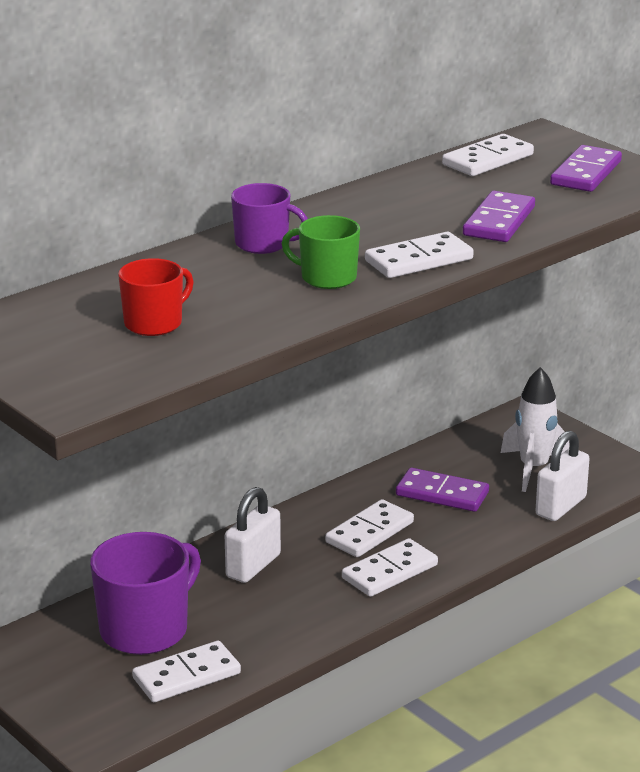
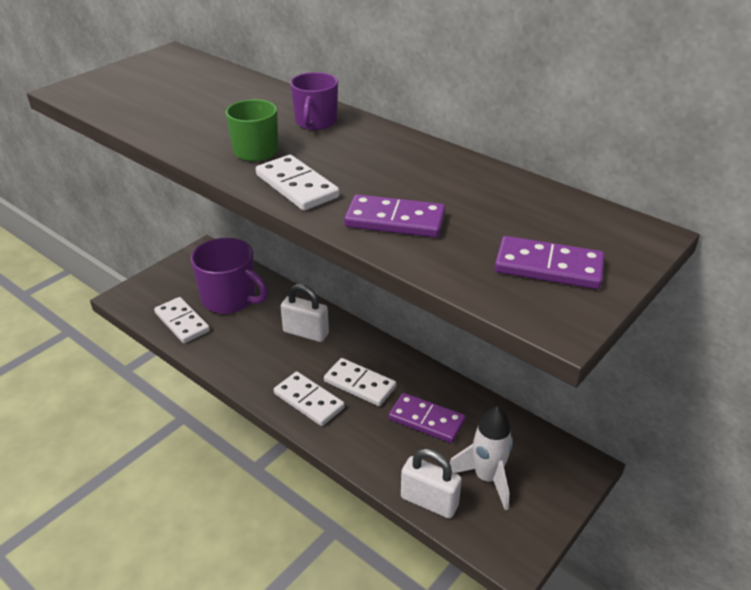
camera: 80 degrees right, 10 degrees up
(154, 323) = (177, 101): red mug -> none
(442, 494) = (426, 420): purple domino -> purple domino turned 75 degrees counterclockwise
(488, 160) = (548, 206): white domino -> none

